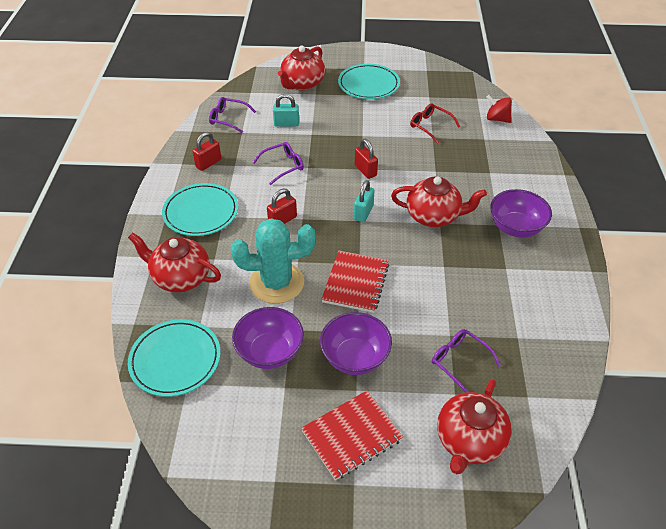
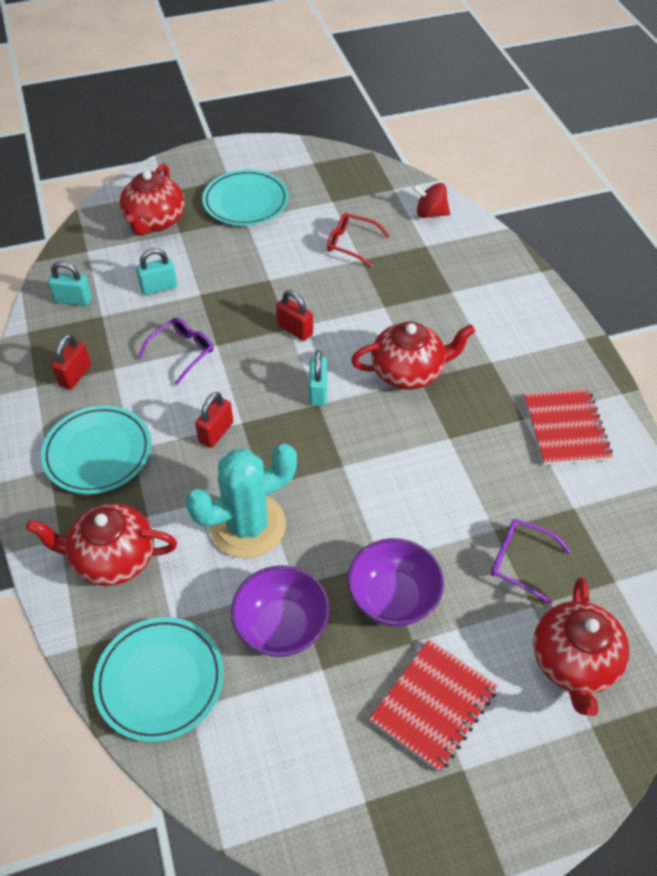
camera: 20 degrees left, 5 degrees up
(228, 119) = (73, 300): purple glasses -> turquoise padlock
(355, 283) = (350, 494): red notebook -> red notebook (565, 429)
(516, 227) = (513, 360): purple bowl -> none

